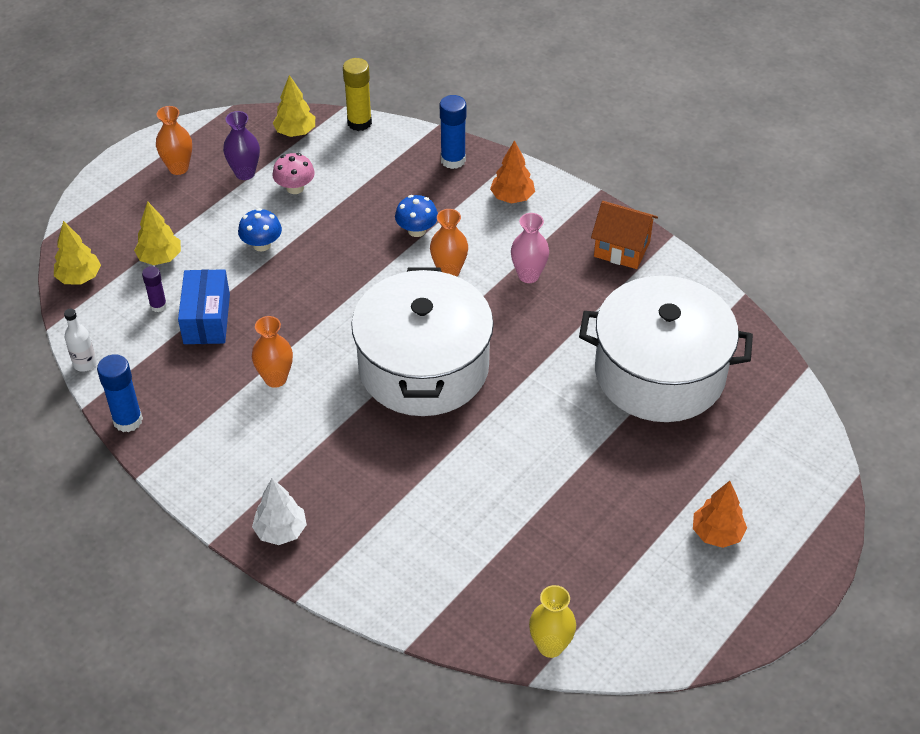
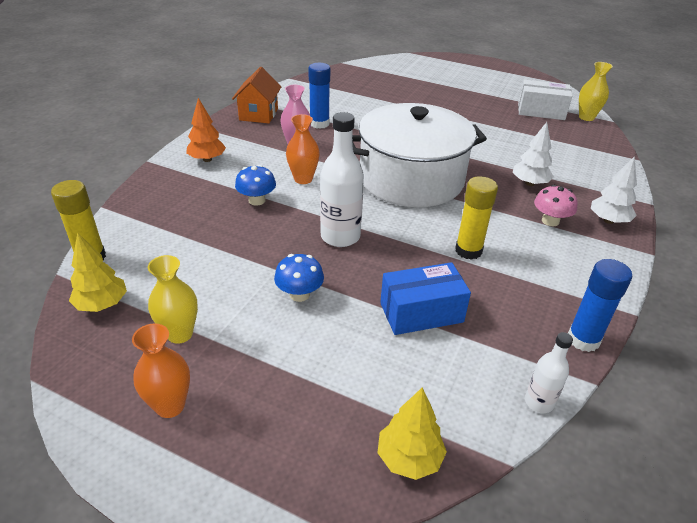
camera: 105 degrees left, 10 degrees down
(158, 306) = (421, 358): purple glue stick -> none
(160, 258) = (345, 378): yellow tree -> none
(245, 173) = (180, 334): purple vase -> yellow vase
(275, 379) = (468, 251): orange vase -> yellow glue stick
(295, 188) = (204, 286): pink mushroom -> pink mushroom (550, 221)
(333, 284) = (340, 236): none -> white bottle
(381, 483) = (529, 183): none -> white tree
(453, 160) = (157, 192): blue glue stick -> blue glue stick (319, 124)
(582, 587) = (541, 111): none -> white box
(659, 372) = (368, 98): white pot -> none
(717, 533) = (473, 80): orange tree -> none

